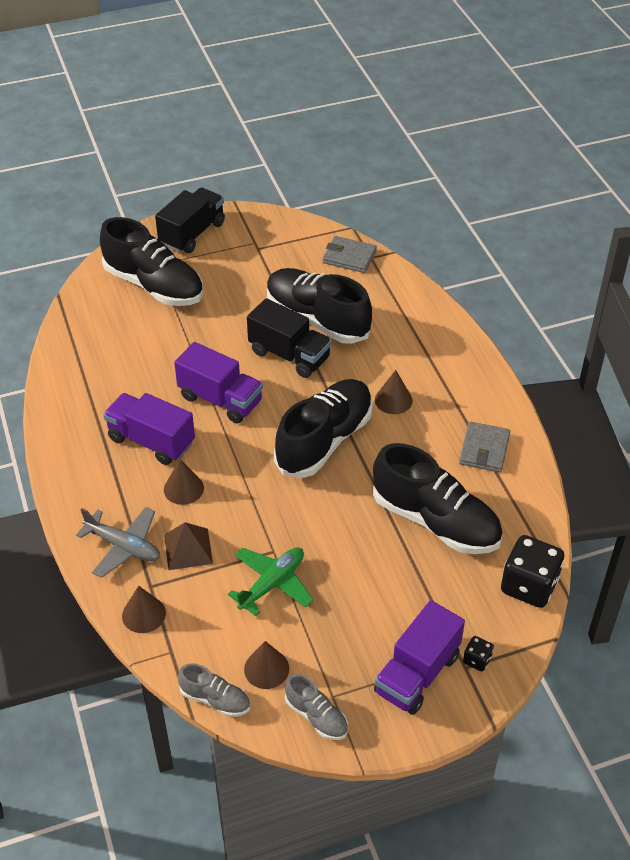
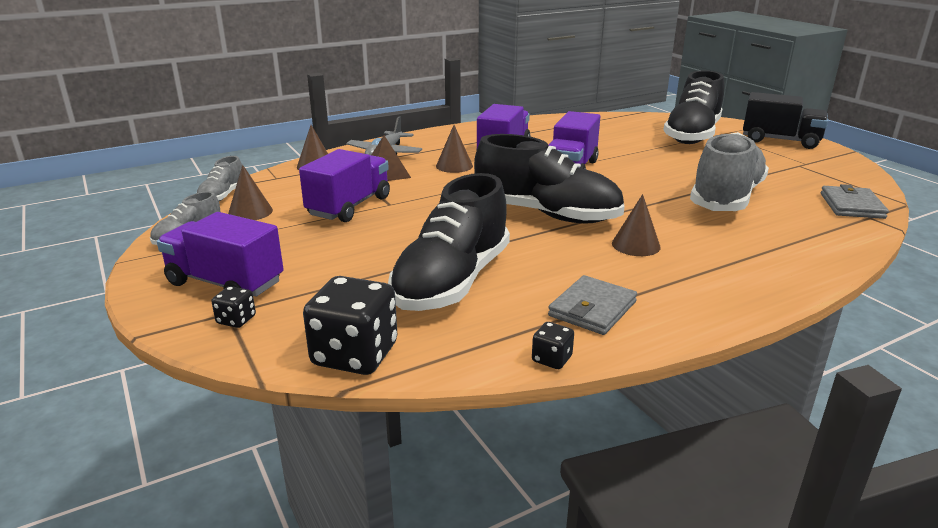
camera: 80 degrees right, 20 degrees down
(272, 584) = (349, 206): green plane -> purple truck
(289, 355) = (657, 190): black truck -> none
(317, 319) = (726, 198): black shoe -> grey shoe
(484, 449) = (592, 309): grey wallet -> grey wallet turned 60 degrees counterclockwise
(541, 483) = (551, 359): none -> black dice

